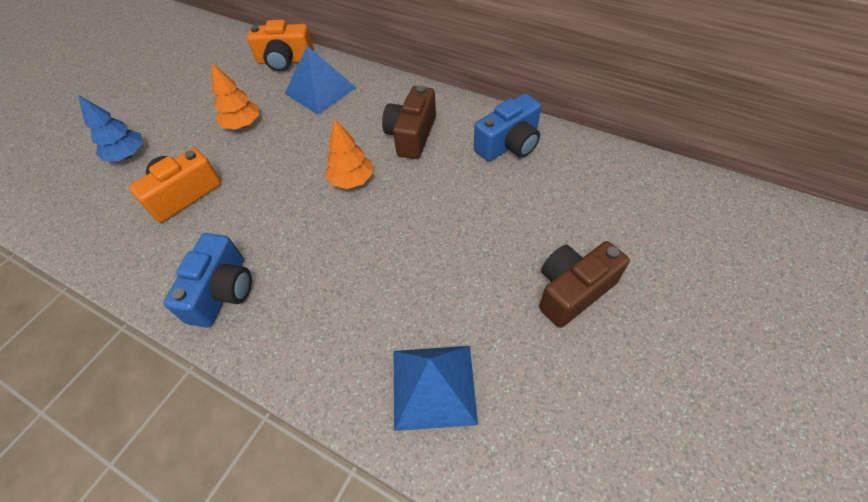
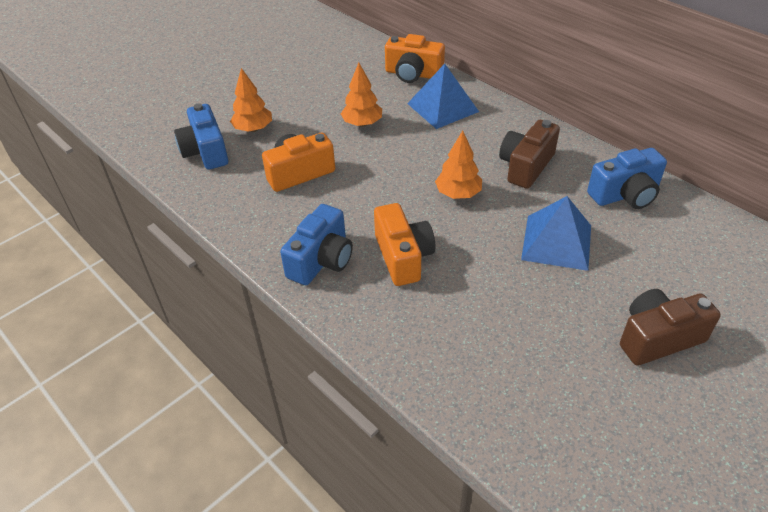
camera: 15 degrees right, 10 degrees down
(77, 193) = (205, 151): none -> blue camera
(127, 155) = (253, 129): blue tree -> orange tree
(309, 265) = (403, 257): none -> orange camera
(433, 386) = (500, 382): blue pyramid -> blue pyramid (557, 242)

